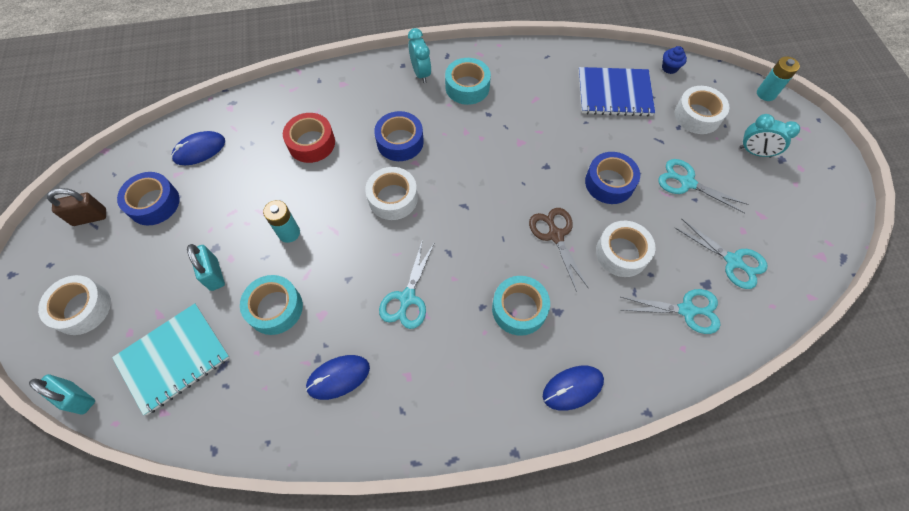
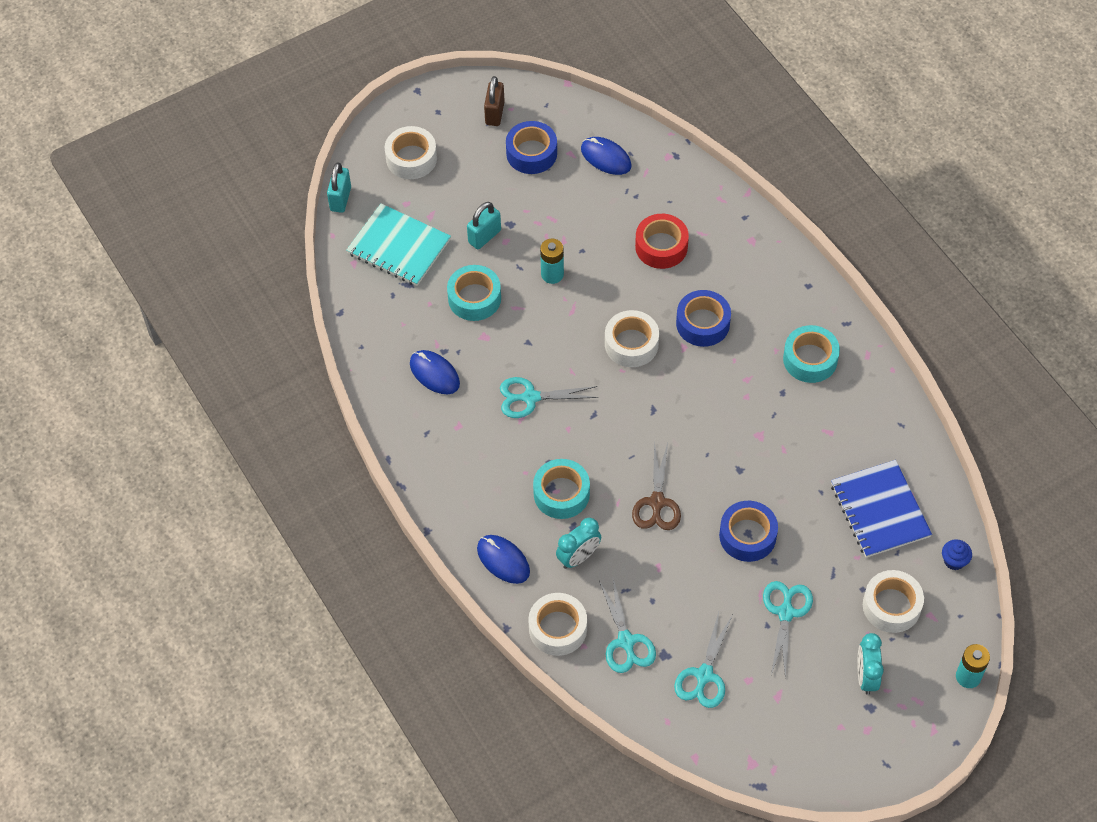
camera: 70 degrees right, 5 degrees down
(90, 217) = (495, 113): brown padlock -> brown padlock turned 45 degrees clockwise
(421, 73) = (806, 307): turquoise clock -> turquoise clock (578, 557)
(555, 235) = (657, 502): brown scissors -> brown scissors turned 135 degrees clockwise
(622, 253) = (665, 568): white tape -> white tape (558, 628)

